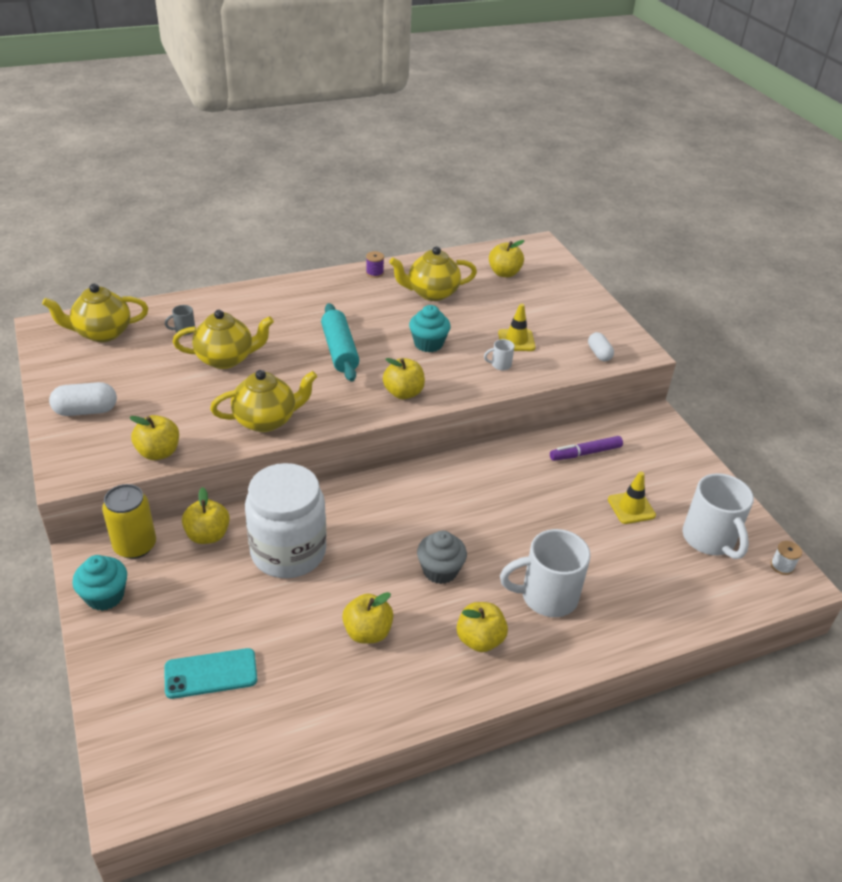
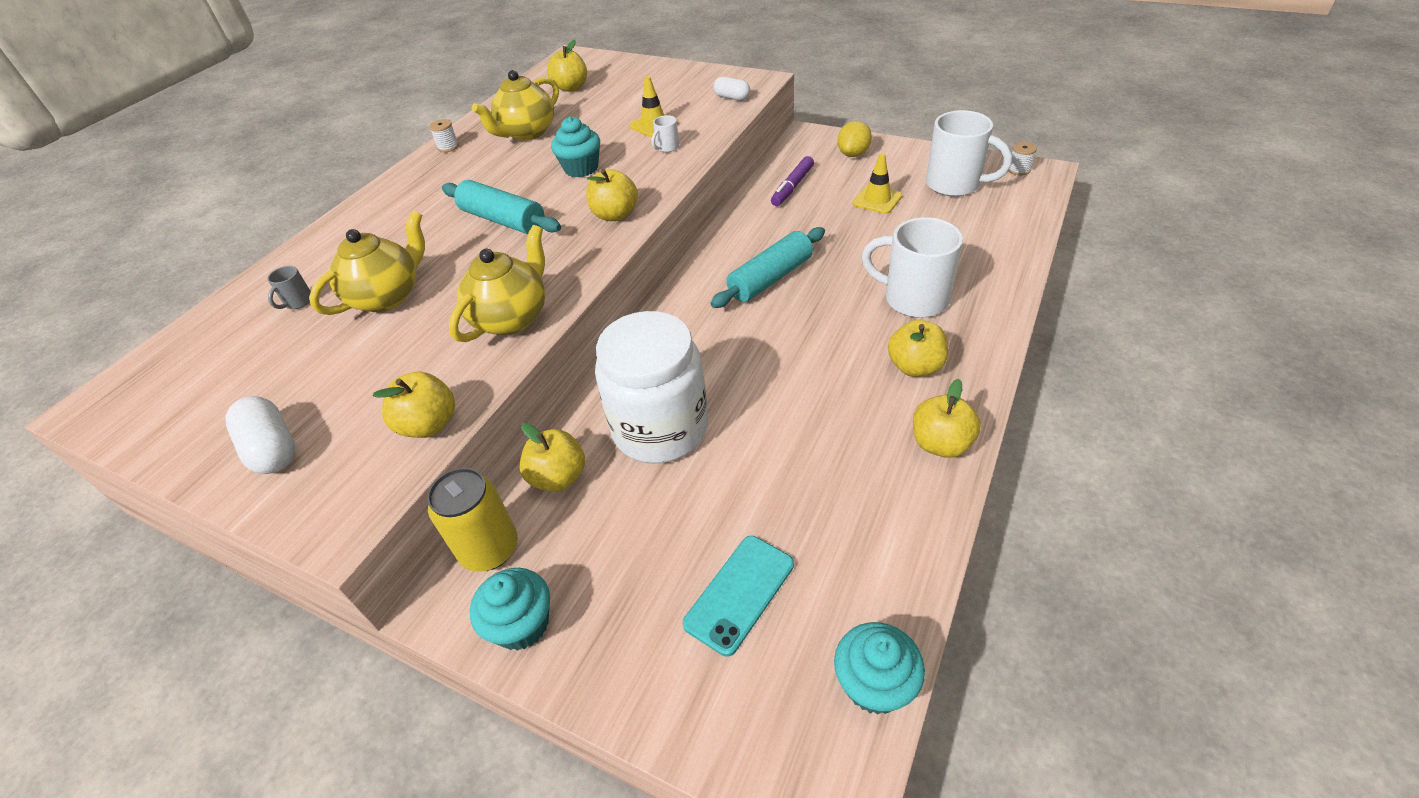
camera: 35 degrees left, 5 degrees up
(86, 411) = (272, 449): white capsule -> white capsule turned 75 degrees counterclockwise
(102, 333) = (187, 365): yellow teapot -> none
(211, 776) = (874, 684): none -> turquoise cupcake
(367, 632) = (824, 434): yellow apple -> yellow apple (940, 444)
(374, 273) = (448, 147): purple spool -> white spool
(440, 570) = (810, 342): grey cupcake -> none
(476, 509) = (770, 278): none -> turquoise rolling pin
(546, 596) = (913, 299): white mug -> white mug turned 75 degrees clockwise
(668, 459) = (853, 154): none -> yellow lemon

